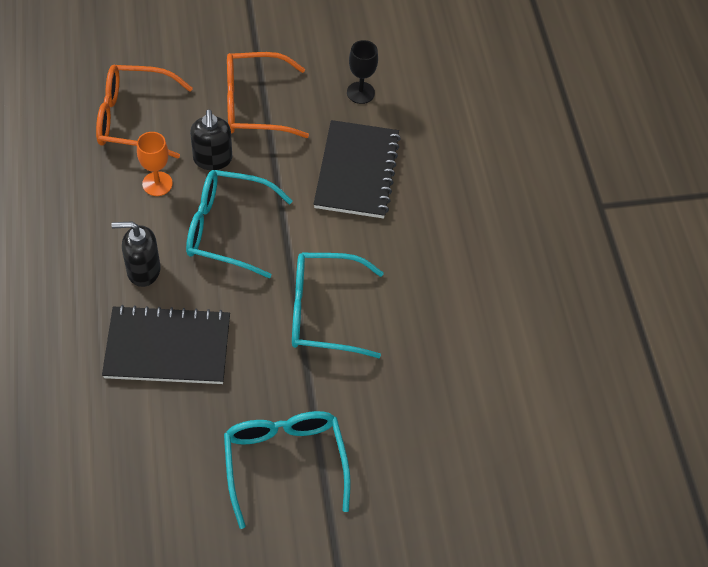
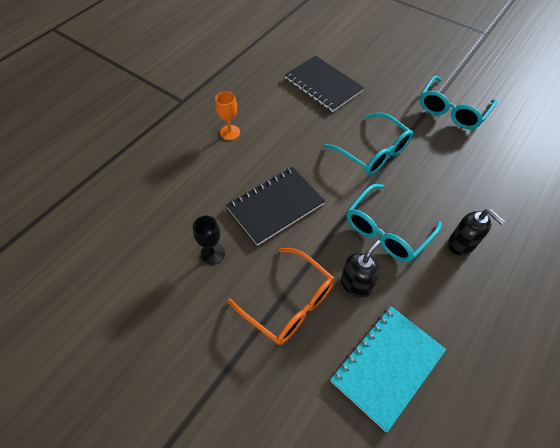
camera: 130 degrees left, 0 degrees up
(134, 119) = (387, 366): orange glasses -> turquoise notebook
(157, 184) = (409, 296): orange goblet -> orange goblet (230, 132)
(168, 347) = (476, 193): black notebook -> black notebook (323, 85)
(228, 229) = (387, 230): turquoise glasses -> turquoise glasses turned 75 degrees clockwise

